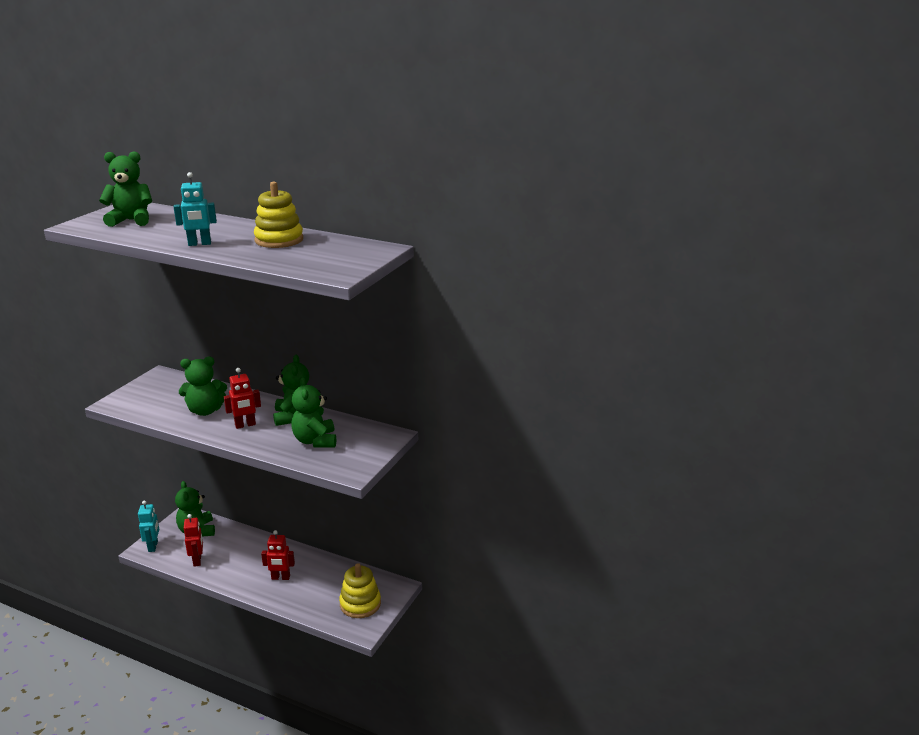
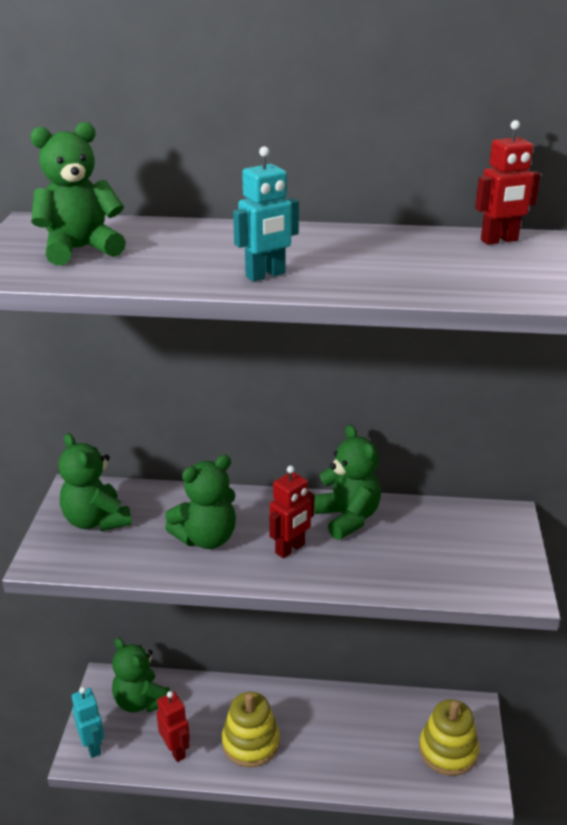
camera: 20 degrees left, 5 degrees up
(279, 240) = (380, 249): yellow stacking toy -> yellow stacking toy (250, 743)
(280, 578) = (313, 742): red robot -> red robot (499, 240)
(315, 441) = (417, 551): green teddy bear -> green teddy bear (96, 520)

